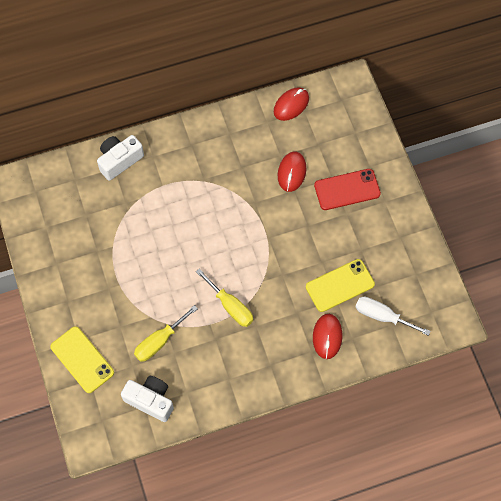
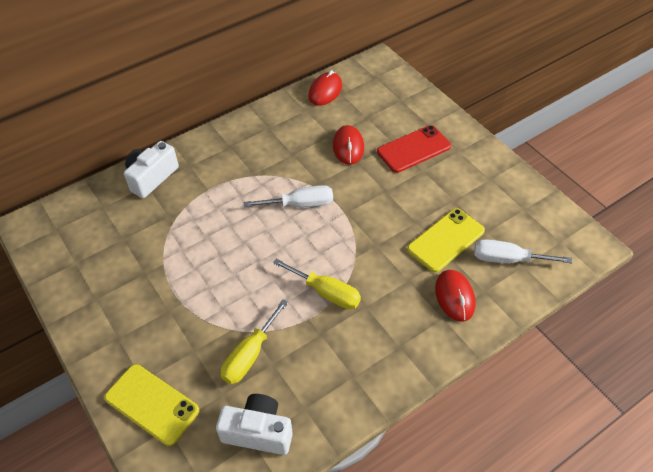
camera: 15 degrees left, 15 degrees down
(234, 220) = (300, 204): none -> white screwdriver

